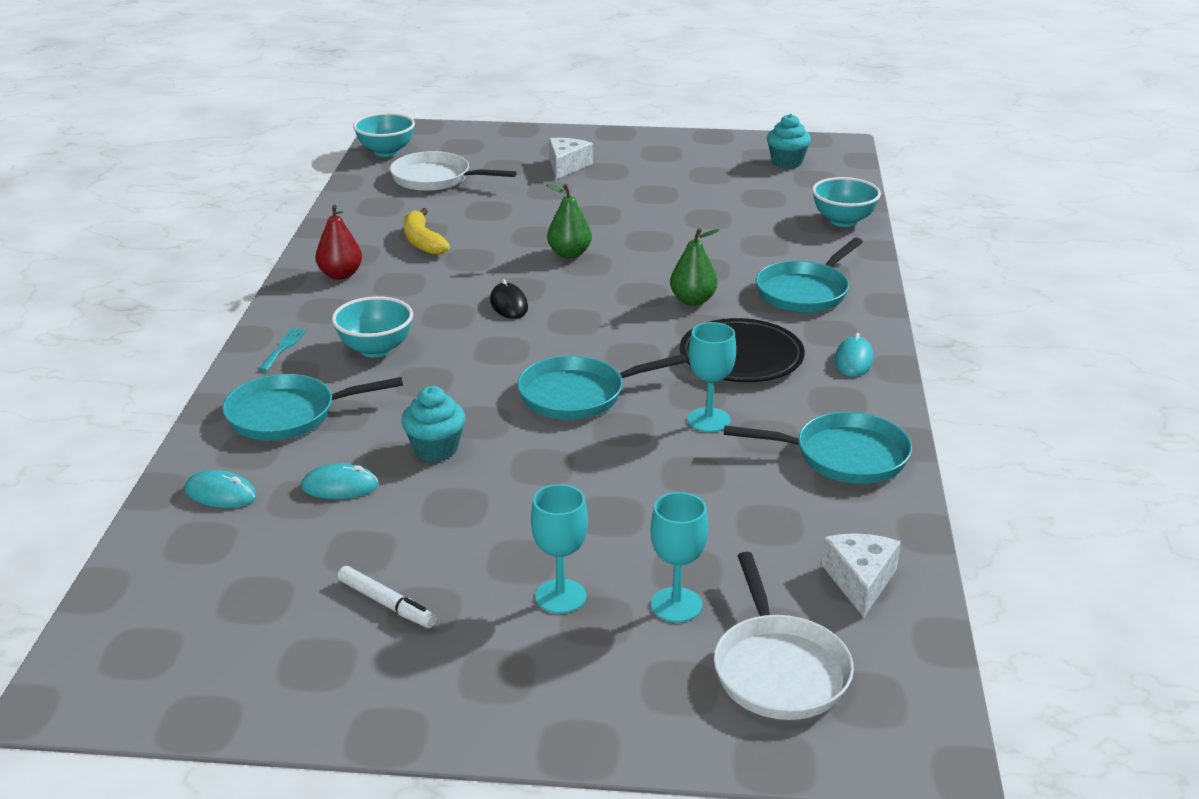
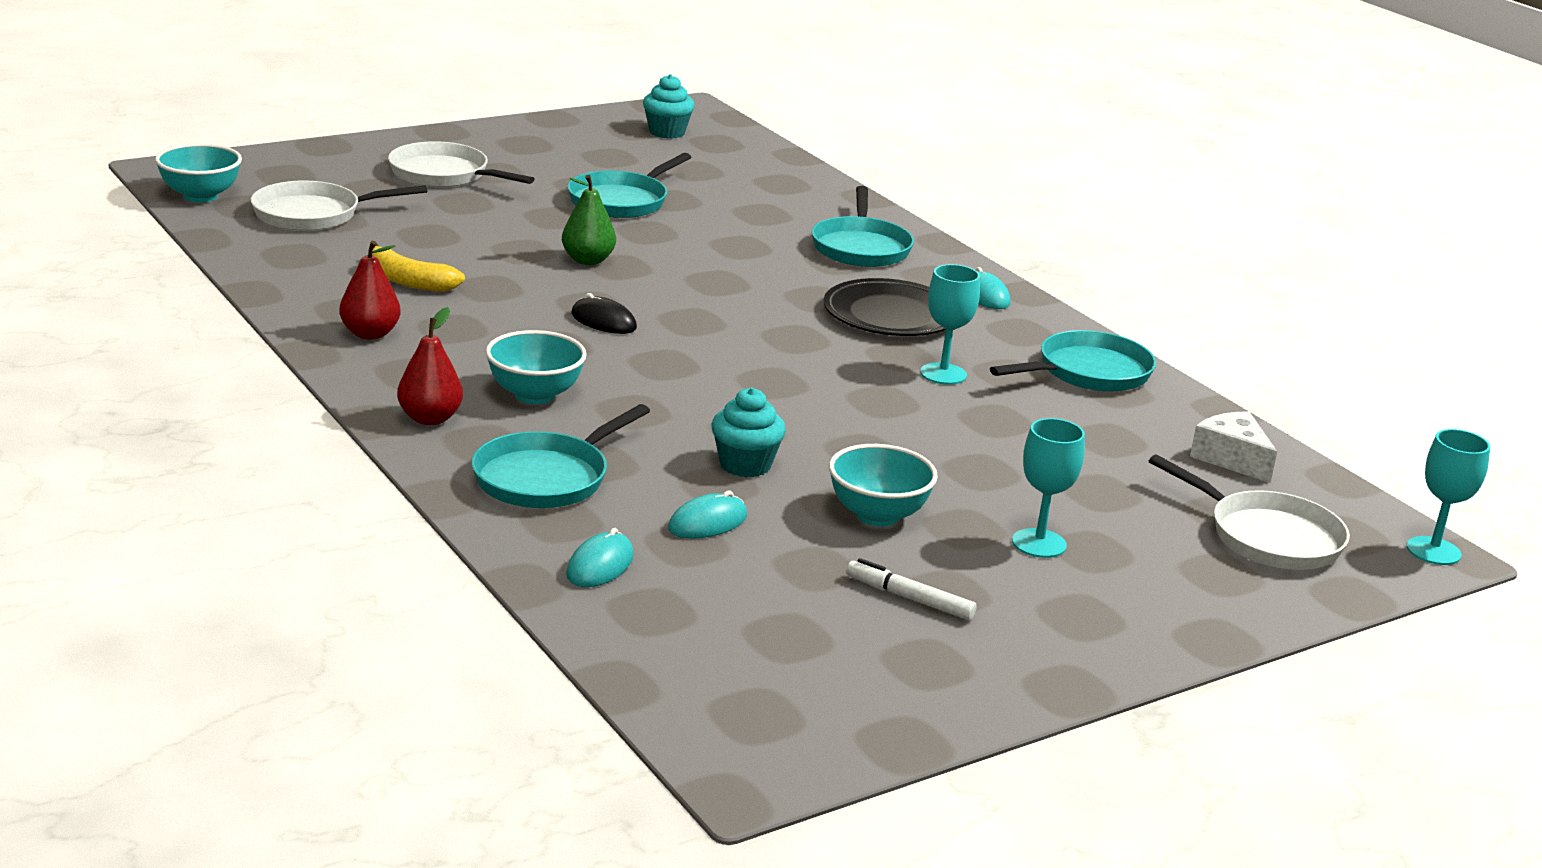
camera: 40 degrees left, 5 degrees down
(221, 494) = (600, 565): turquoise mouse -> turquoise mouse turned 45 degrees counterclockwise
(283, 347) = (430, 419): turquoise fork -> red pear
(386, 604) = (909, 598): white marker -> white marker turned 150 degrees counterclockwise
(567, 166) = (444, 175): white cheese -> white pan
(578, 395) = (800, 384): turquoise pan -> turquoise pan (622, 201)
(676, 605) = (1133, 519): turquoise goblet -> turquoise goblet (1433, 551)
(692, 300) = (774, 277): green pear -> none
(843, 221) = (800, 178): turquoise bowl -> turquoise bowl (877, 515)

